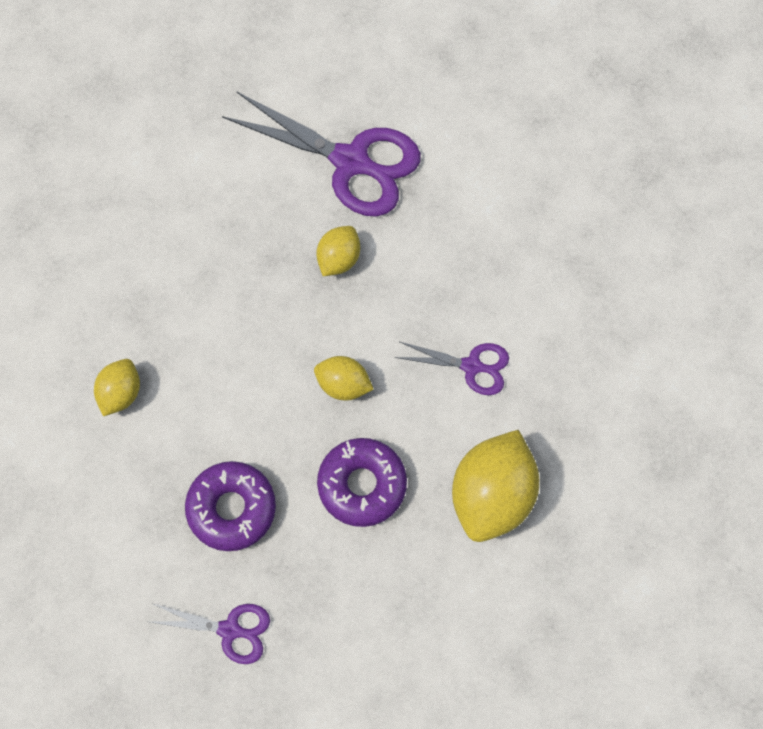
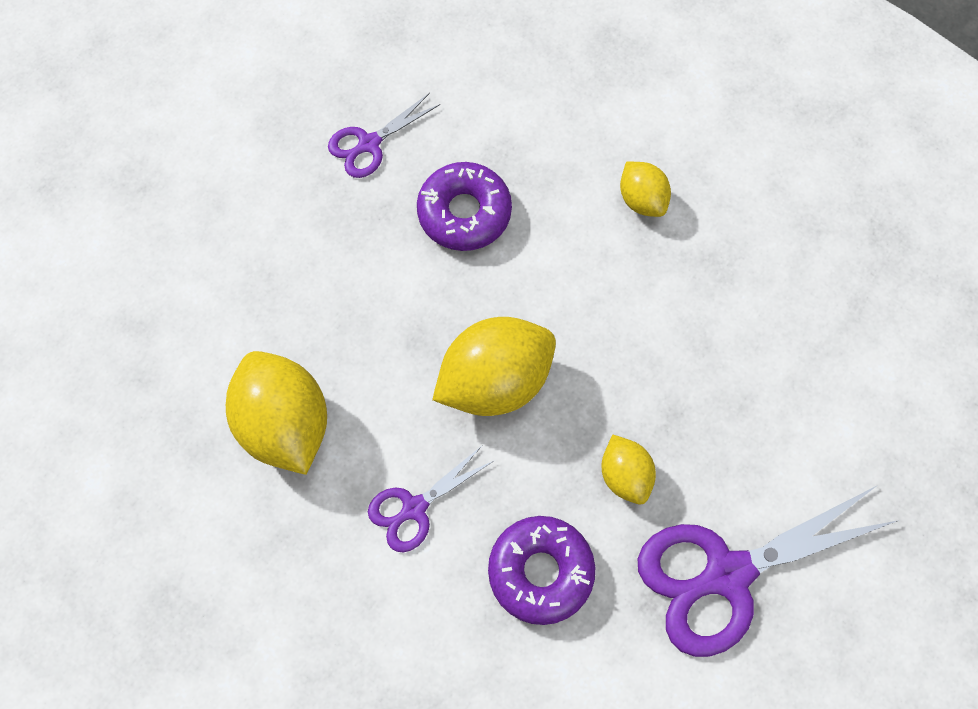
camera: 130 degrees right, 0 degrees up
(343, 385) = (495, 381): yellow lemon -> yellow lemon, size x1.85
(362, 485) = (392, 326): purple donut -> purple donut (540, 571)

